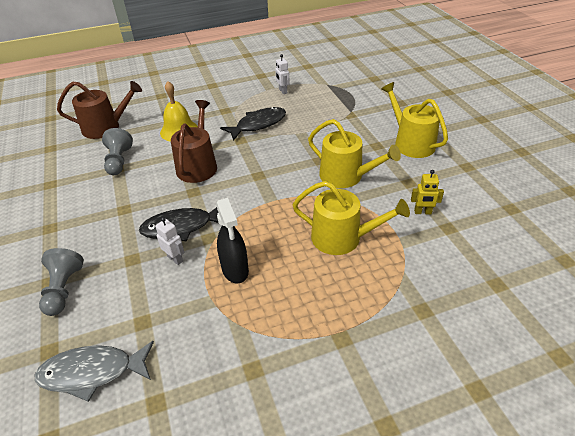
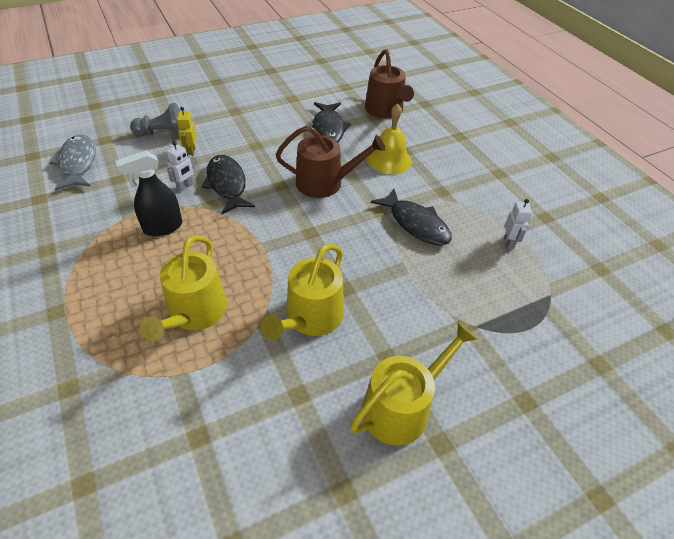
camera: 80 degrees right, 5 degrees up
(119, 161) = (328, 129): grey pawn -> black fish
(282, 91) = (509, 243): white robot -> white robot turned 120 degrees clockwise
(422, 212) = (232, 406): yellow robot -> yellow robot (191, 151)

